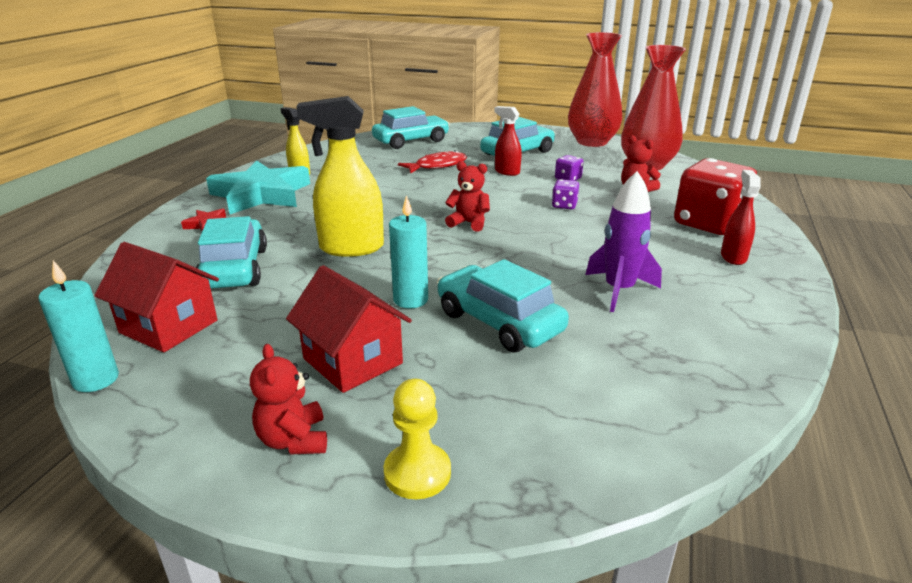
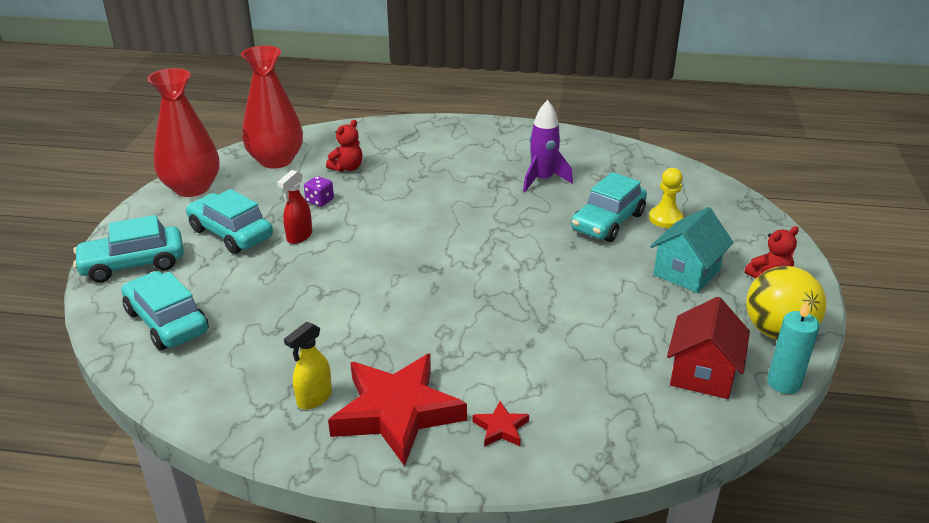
camera: 100 degrees left, 5 degrees up
(177, 405) = (777, 332): none -> yellow ball
(235, 268) = (592, 369): turquoise car -> turquoise car (133, 264)
(261, 194) = (397, 412): turquoise star -> red star
(351, 248) = (522, 307): yellow spray bottle -> none
(352, 361) = (686, 272): red house -> turquoise house
(410, 300) = (598, 261): turquoise candle -> none
(417, 473) = (760, 235): yellow pawn -> yellow pawn (665, 218)
(437, 166) = (278, 286): red fish -> none
(469, 223) = (446, 248): red teddy bear -> none
(564, 205) = (392, 202): purple dice -> none
(708, 224) = (417, 143): red dice -> none
(733, 257) = (474, 139): red spray bottle -> none

